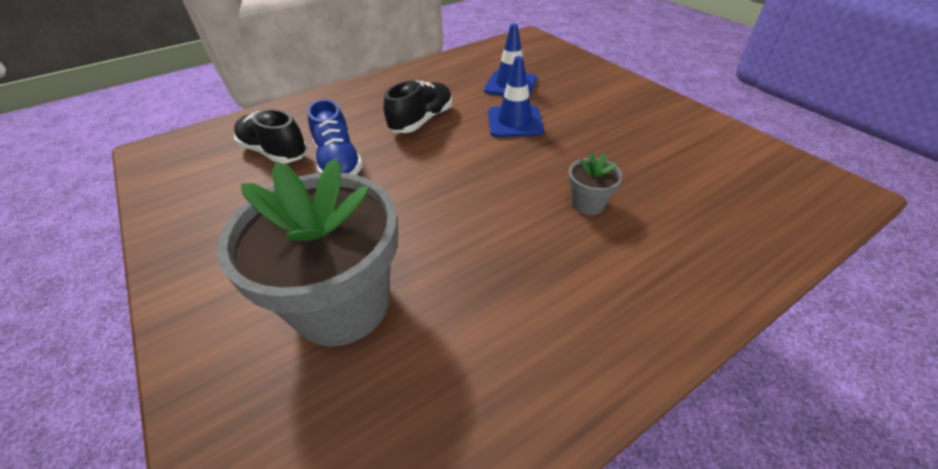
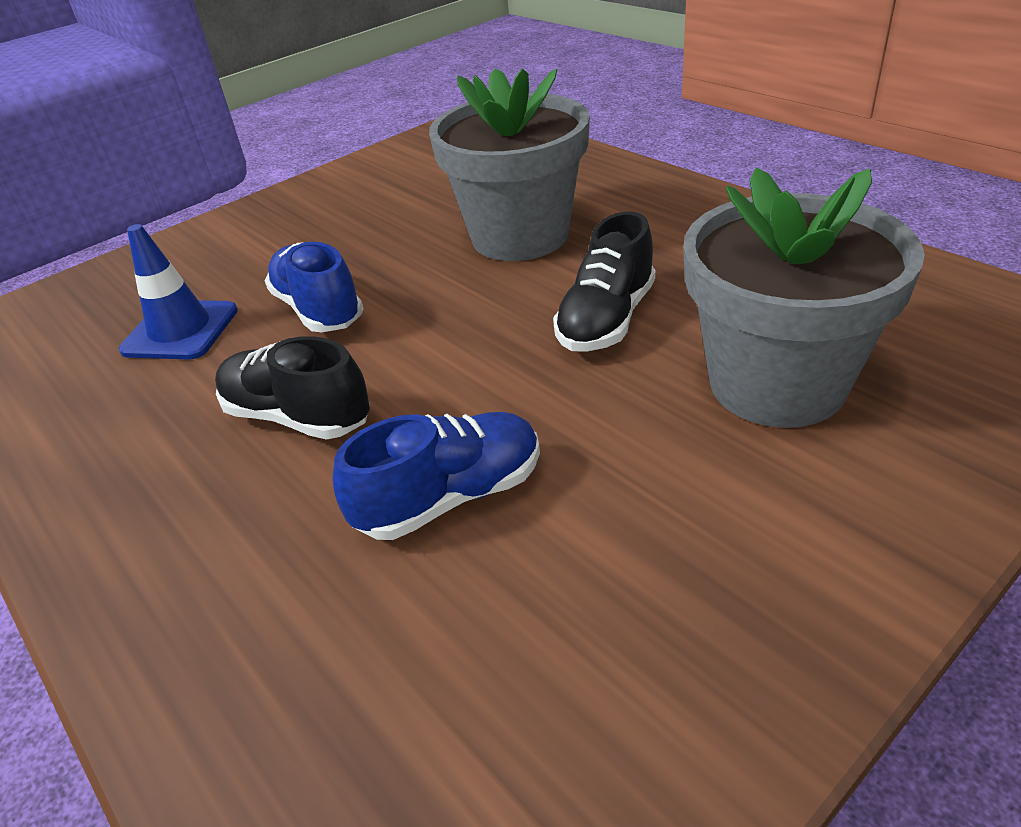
camera: 95 degrees left, 5 degrees down
(274, 152) = (415, 636): black shoe -> black shoe (606, 320)
(515, 122) = (318, 309): blue traffic cone -> blue shoe
(588, 204) = (520, 236): grey flower pot -> grey flower pot, size x2.35

